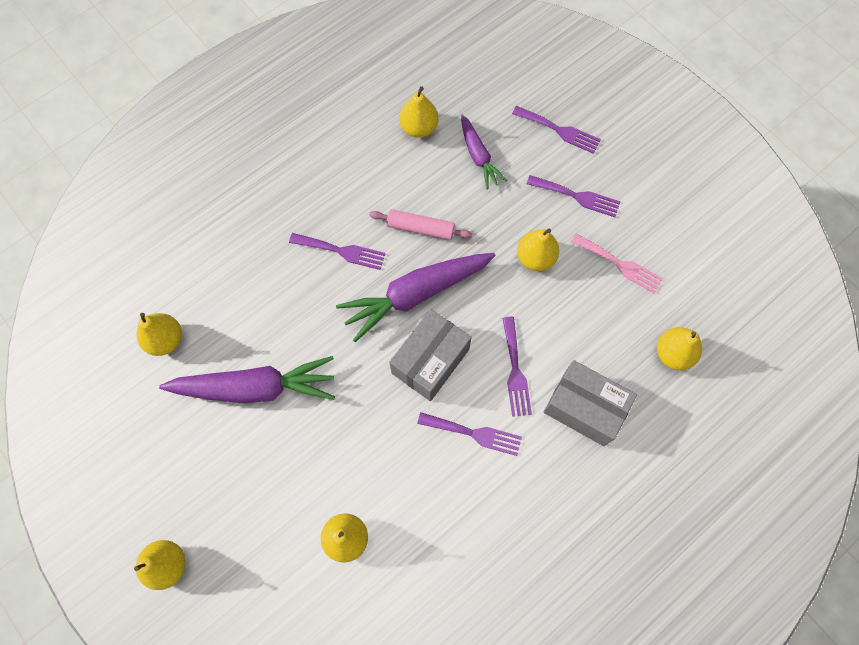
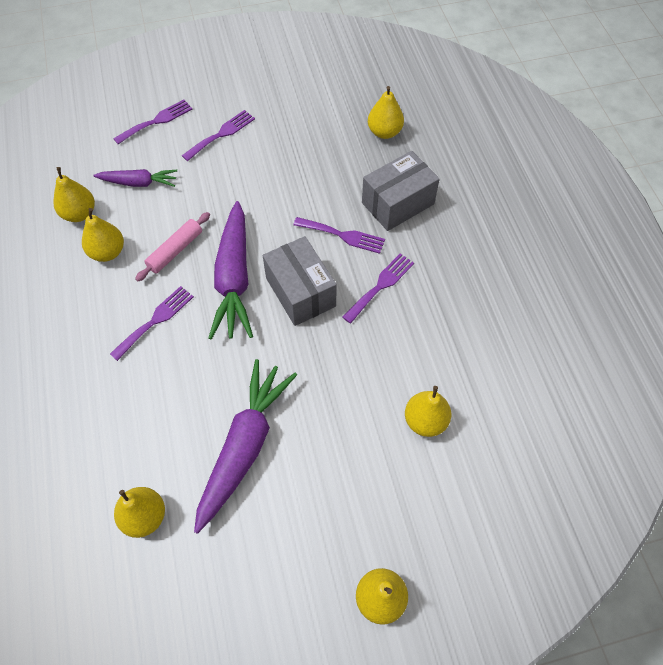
camera: 65 degrees left, 10 degrees down
(535, 258) = (255, 182): yellow pear -> yellow pear (108, 252)
(620, 264) = (295, 132): pink fork -> none

